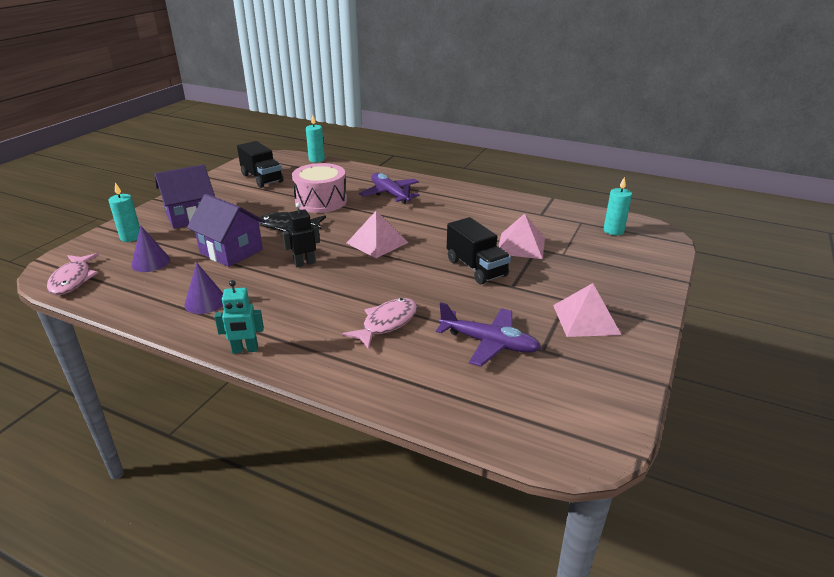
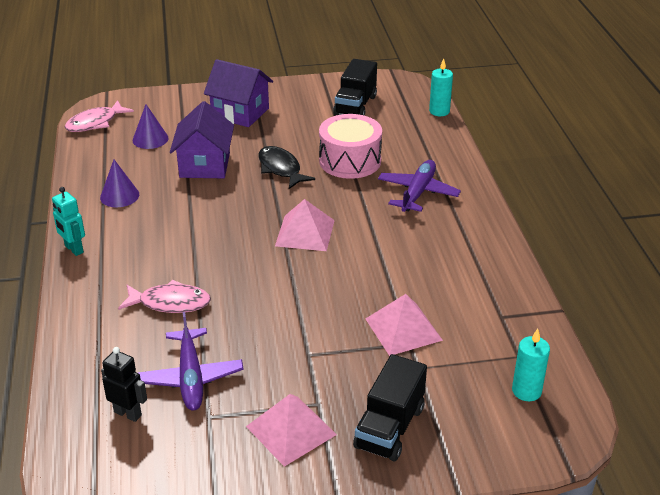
camera: 55 degrees right, 5 degrees up
(131, 237) = (177, 108): turquoise candle -> none
(304, 263) = (224, 211): black robot -> black robot (128, 413)
(476, 268) = (320, 316): black truck -> black truck (389, 427)

